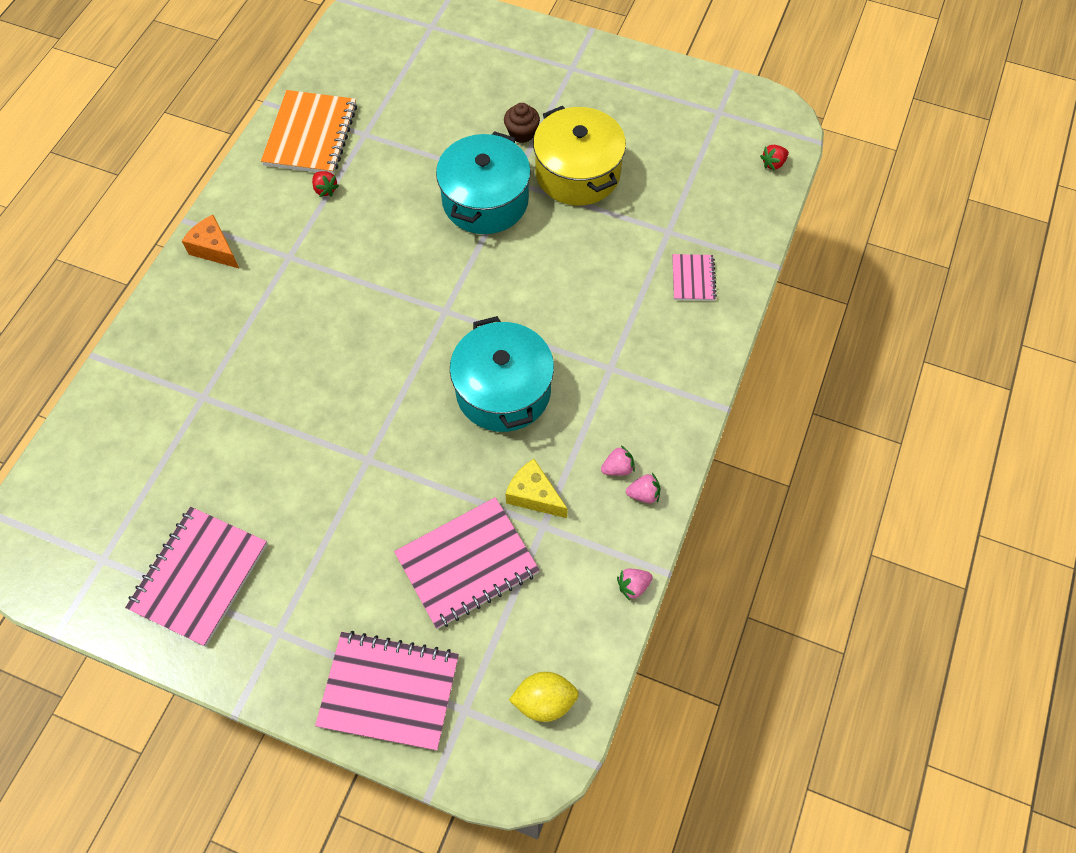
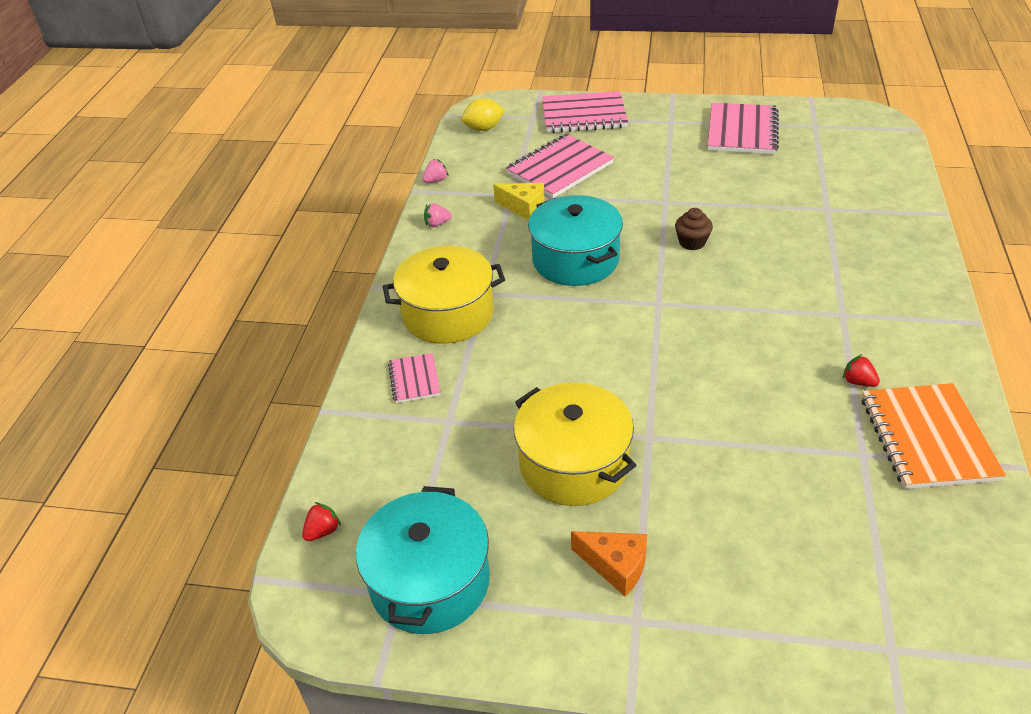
camera: 170 degrees right, 20 degrees down
(214, 249) = (922, 304): orange cheese -> orange cheese (615, 566)
(485, 200) = (670, 409): turquoise pot -> turquoise pot (429, 581)
(522, 133) = (665, 499): brown cupcake -> brown cupcake (692, 242)
(617, 468) = (461, 234): pink strawberry -> none
(651, 349) = (448, 314): none -> yellow pot

